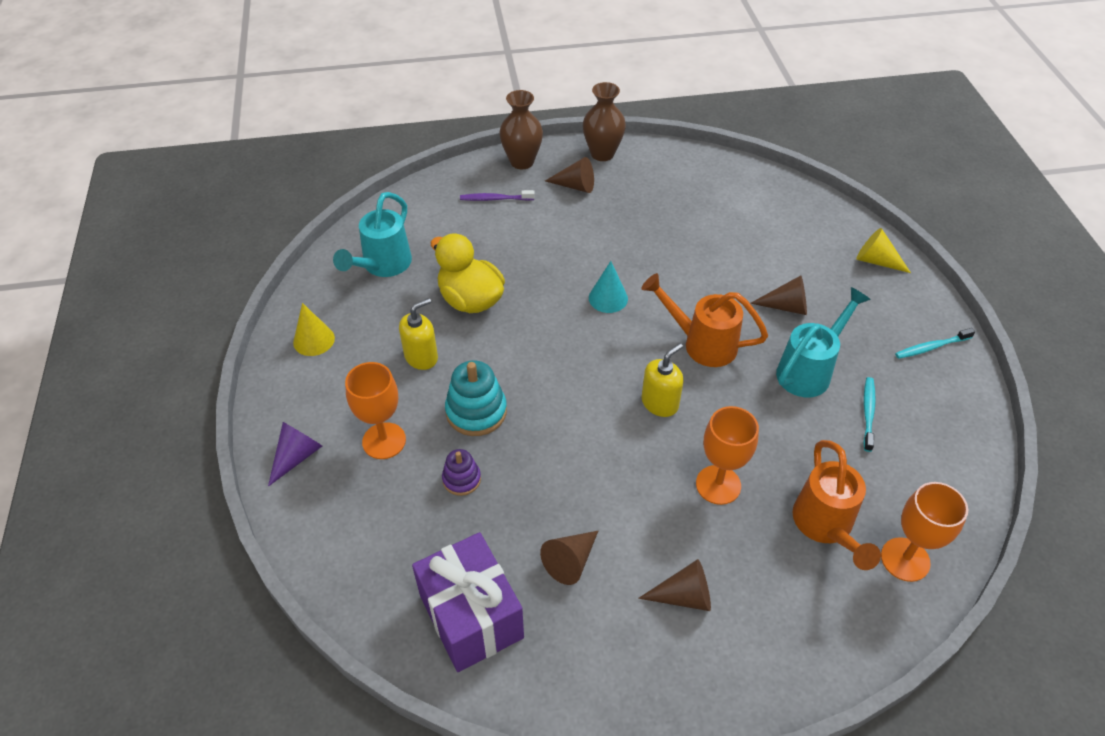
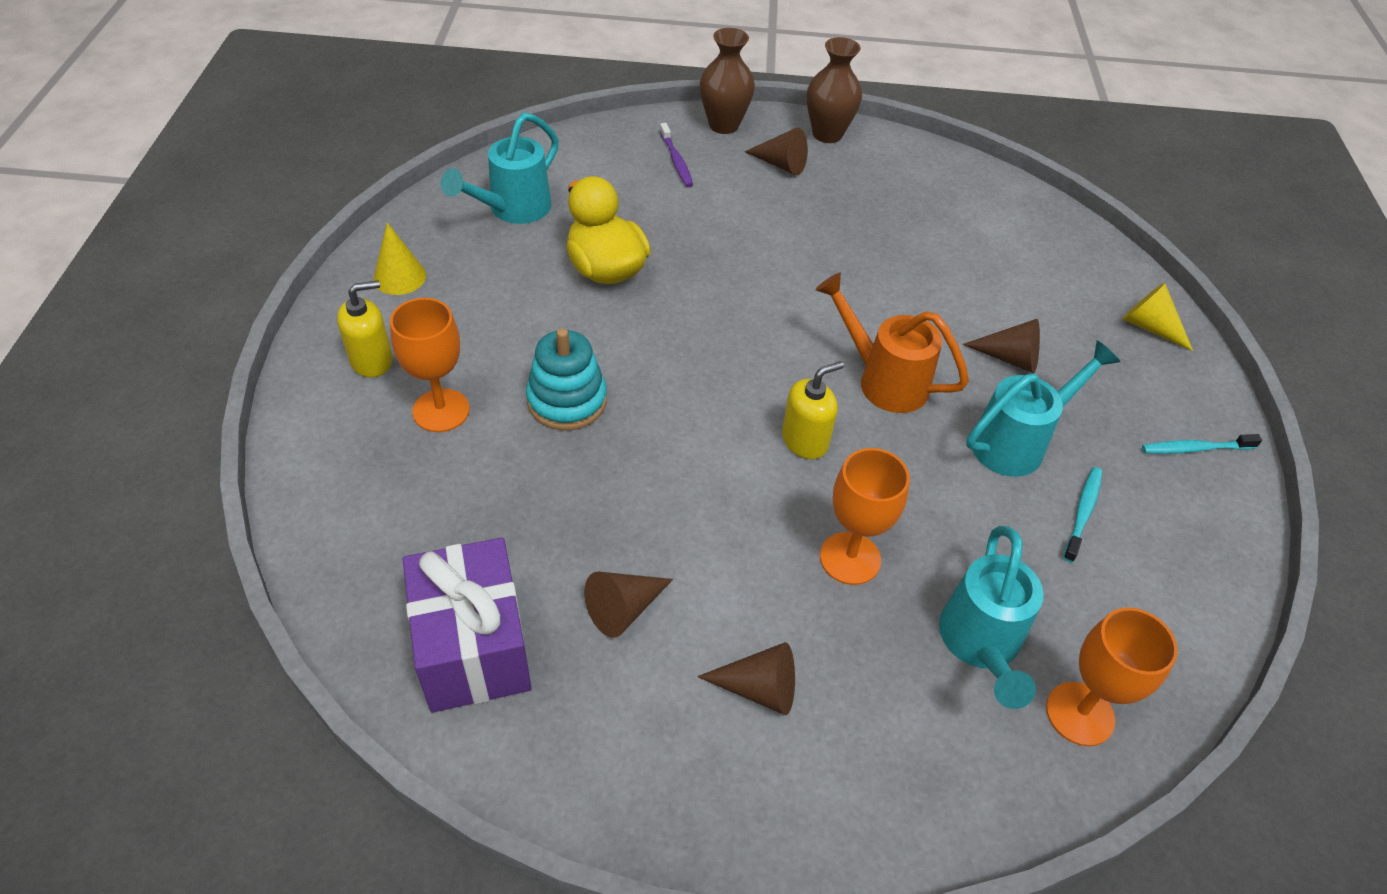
camera: 10 degrees right, 0 degrees up
(297, 456) = (329, 406): purple cone -> none
(421, 357) = (522, 323): yellow soap dispenser -> yellow soap dispenser (372, 360)
(461, 479) = (520, 477): purple stacking toy -> none
(495, 199) = (676, 161): purple toothbrush -> purple toothbrush turned 120 degrees counterclockwise
(608, 298) = (779, 301): turquoise cone -> none
(825, 527) = (980, 646): orange watering can -> turquoise watering can

